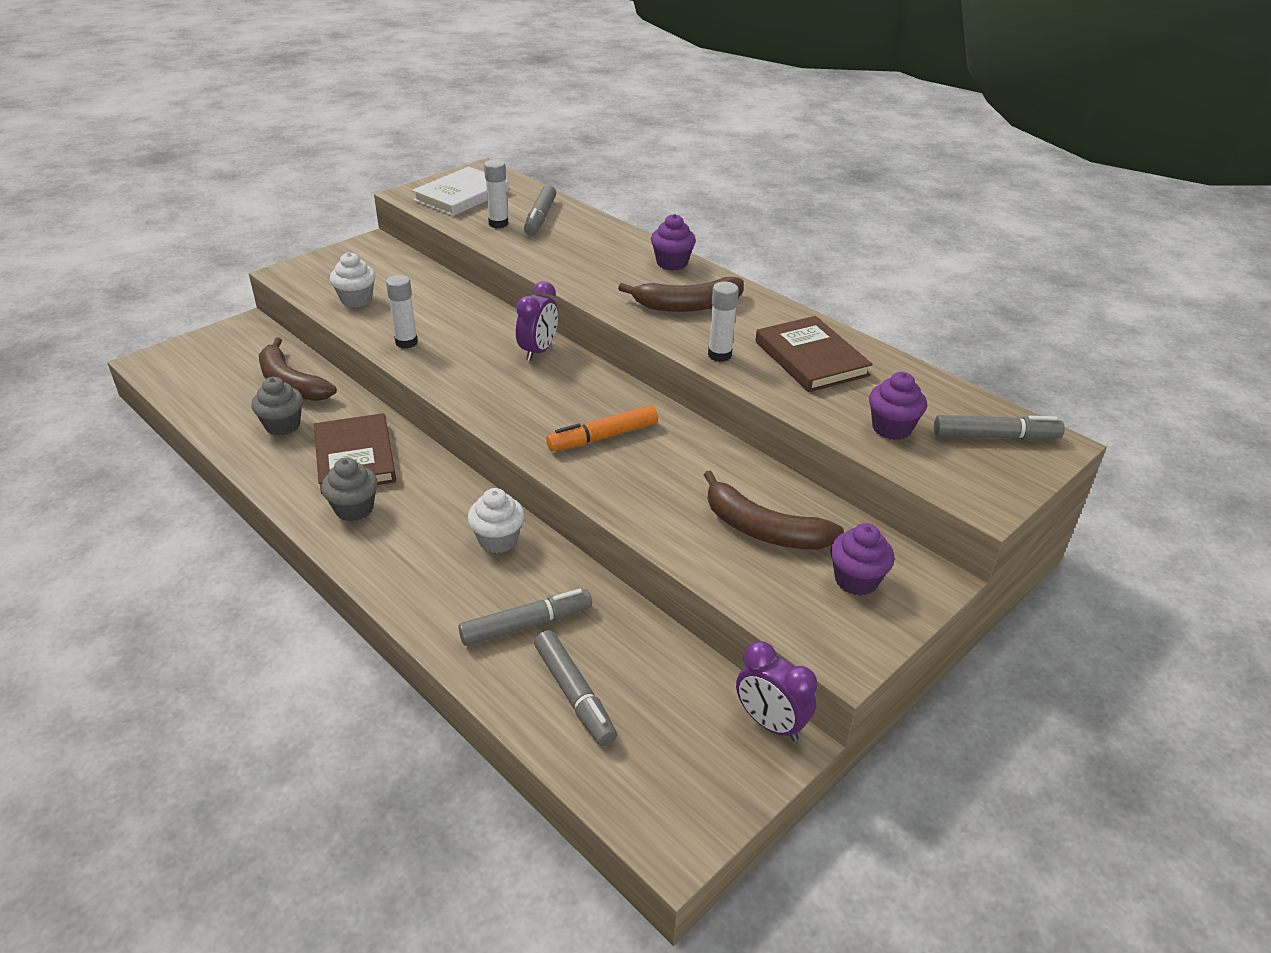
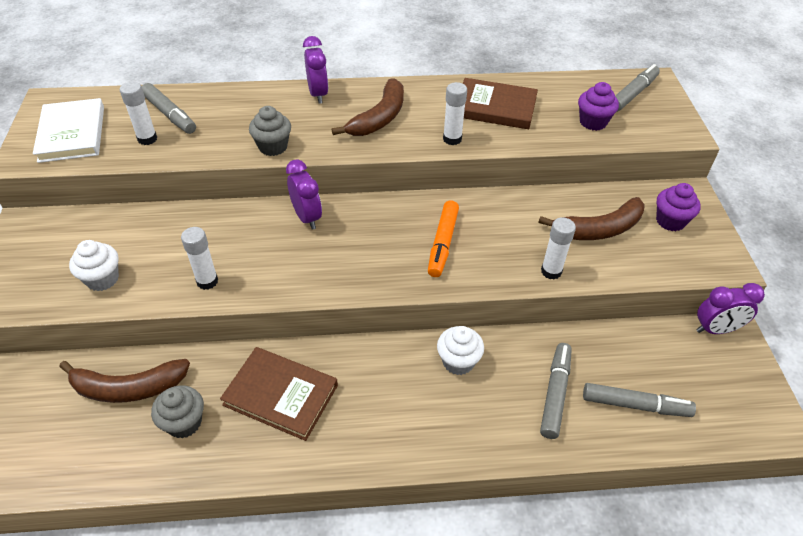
camera: 50 degrees left, 10 degrees up
(354, 509) = (345, 428): grey cupcake -> grey cupcake (273, 147)
(653, 521) = (551, 271): none -> white glue stick
(672, 263) = (318, 94): purple cupcake -> purple clock

